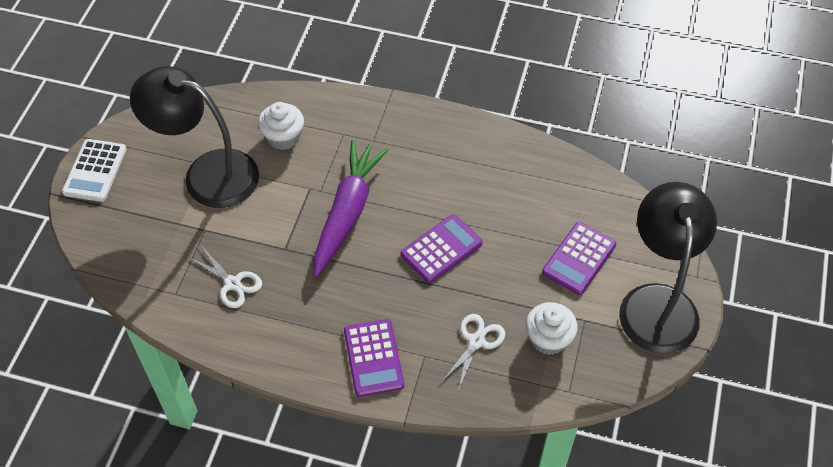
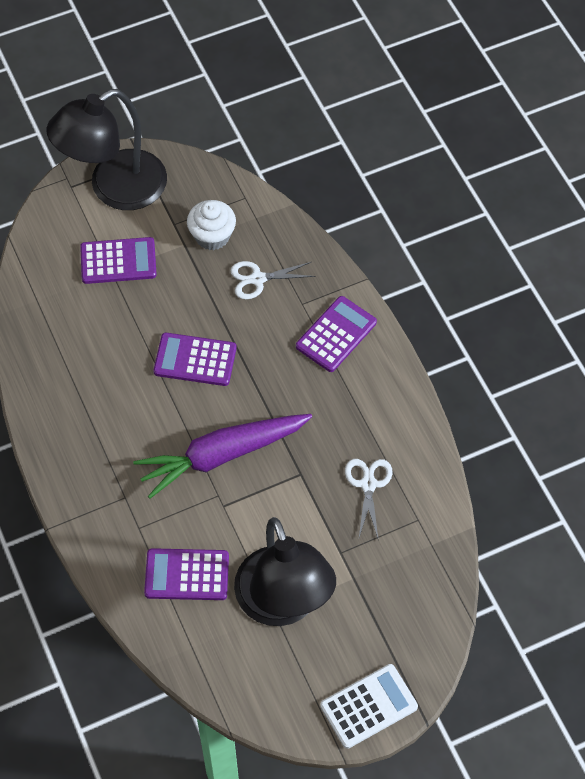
camera: 130 degrees left, 5 degrees up
(283, 137) = (187, 575): white cupcake -> purple calculator

